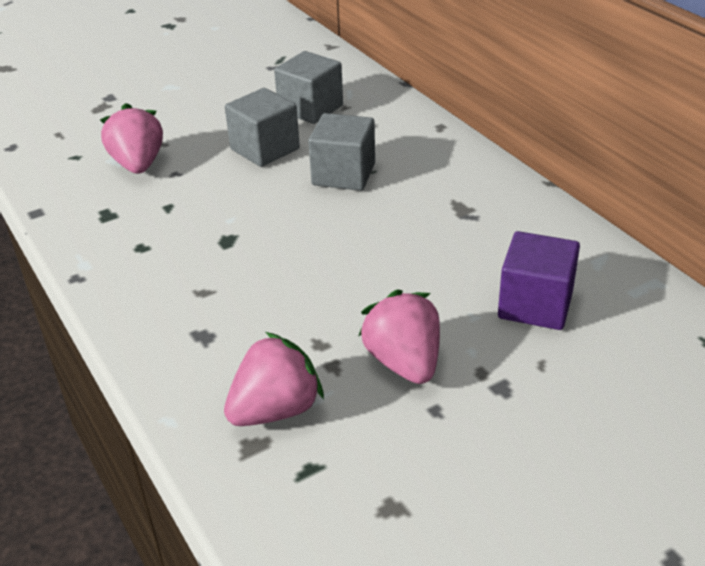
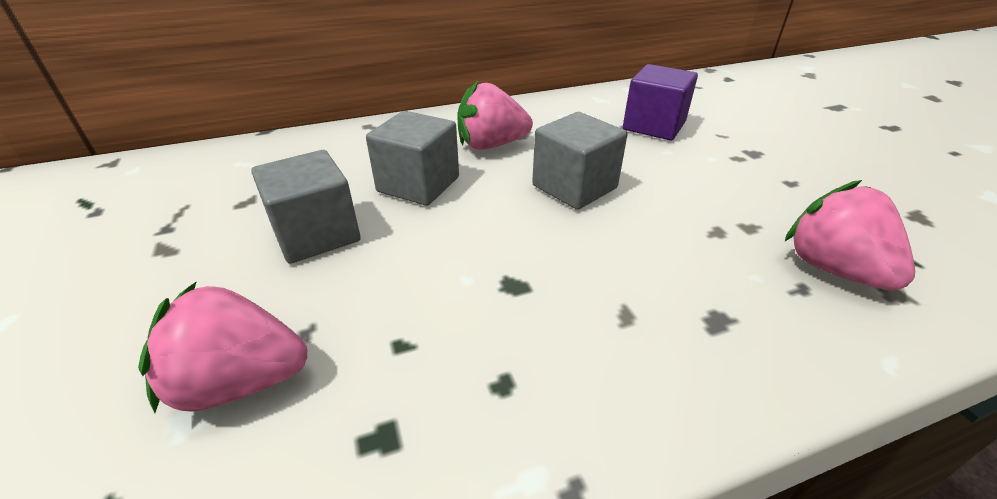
camera: 80 degrees left, 0 degrees up
(310, 108) = (251, 191): grey cube -> grey cube (574, 187)
(404, 362) = (736, 188): pink strawberry -> pink strawberry (491, 145)

